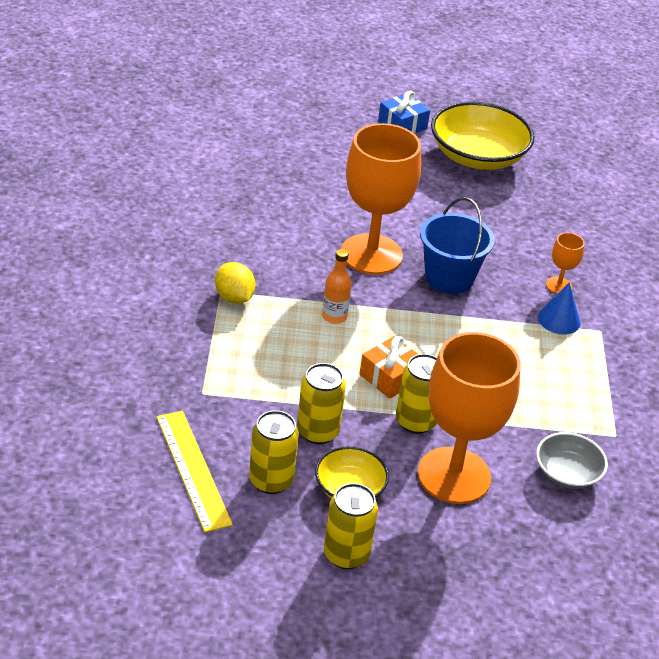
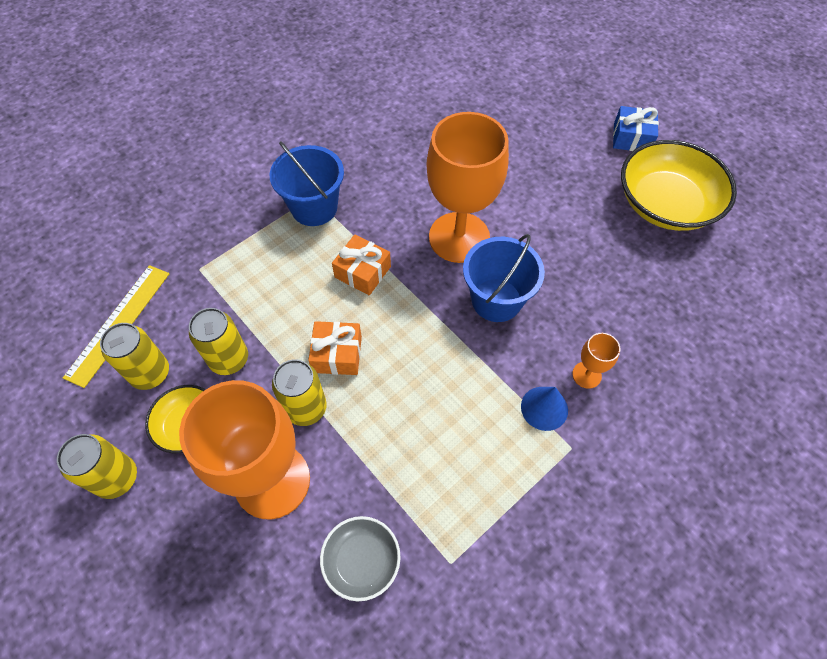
camera: 50 degrees right, 20 degrees up
(234, 297) = (314, 207): yellow lemon -> blue bucket
(334, 317) = (362, 272): orange bottle -> orange gift

